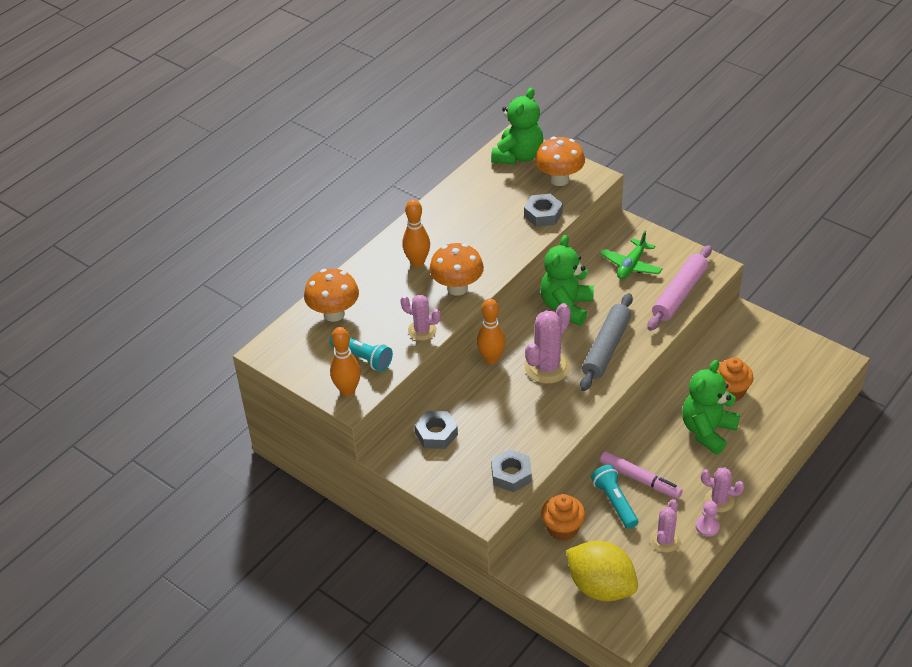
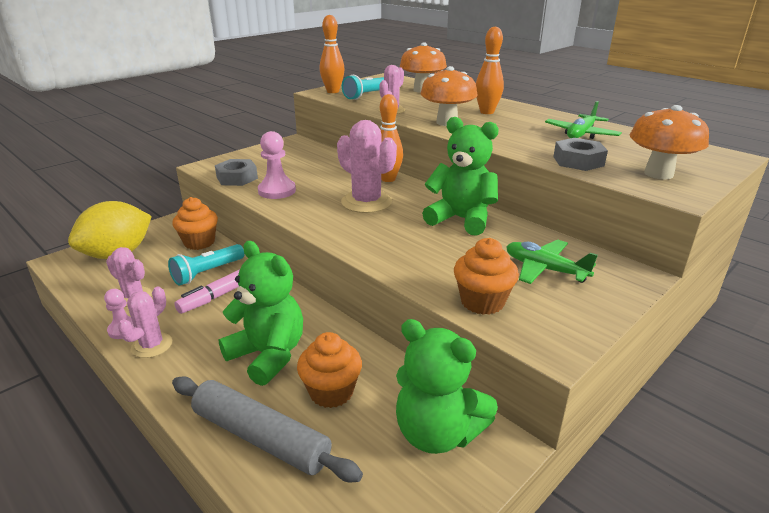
camera: 95 degrees right, 15 degrees down
(436, 434) = (306, 155): grey nut -> none
(476, 207) = (581, 134): none -> green plane
(518, 156) = (697, 156): green teddy bear -> green teddy bear (437, 433)
(536, 434) = (277, 191): none -> pink pawn
(606, 348) = (385, 236): grey rolling pin -> grey rolling pin (260, 437)
(614, 502) = (207, 273): turquoise flashlight -> turquoise flashlight turned 150 degrees clockwise
(679, 294) = (482, 302): pink rolling pin -> orange cupcake

